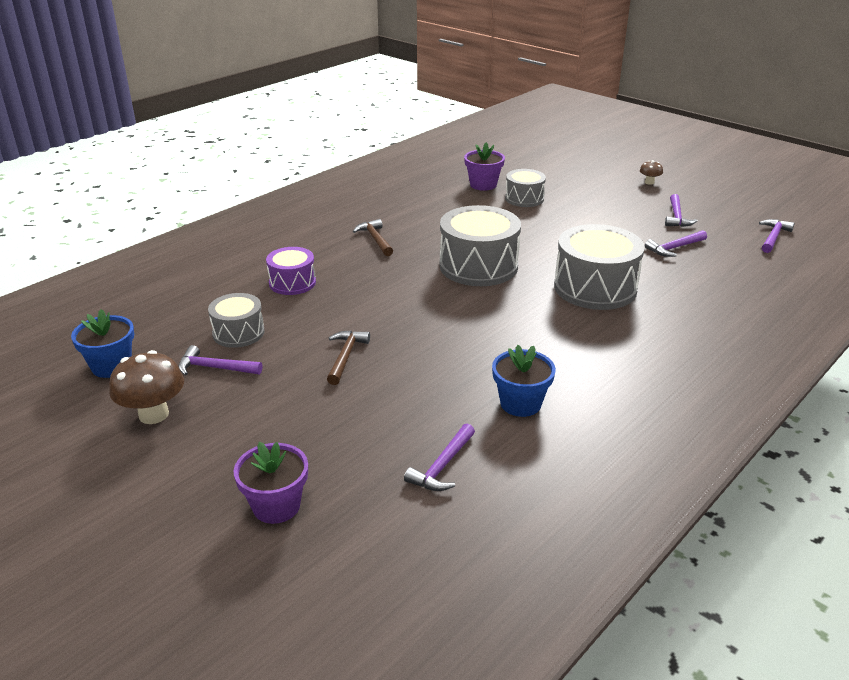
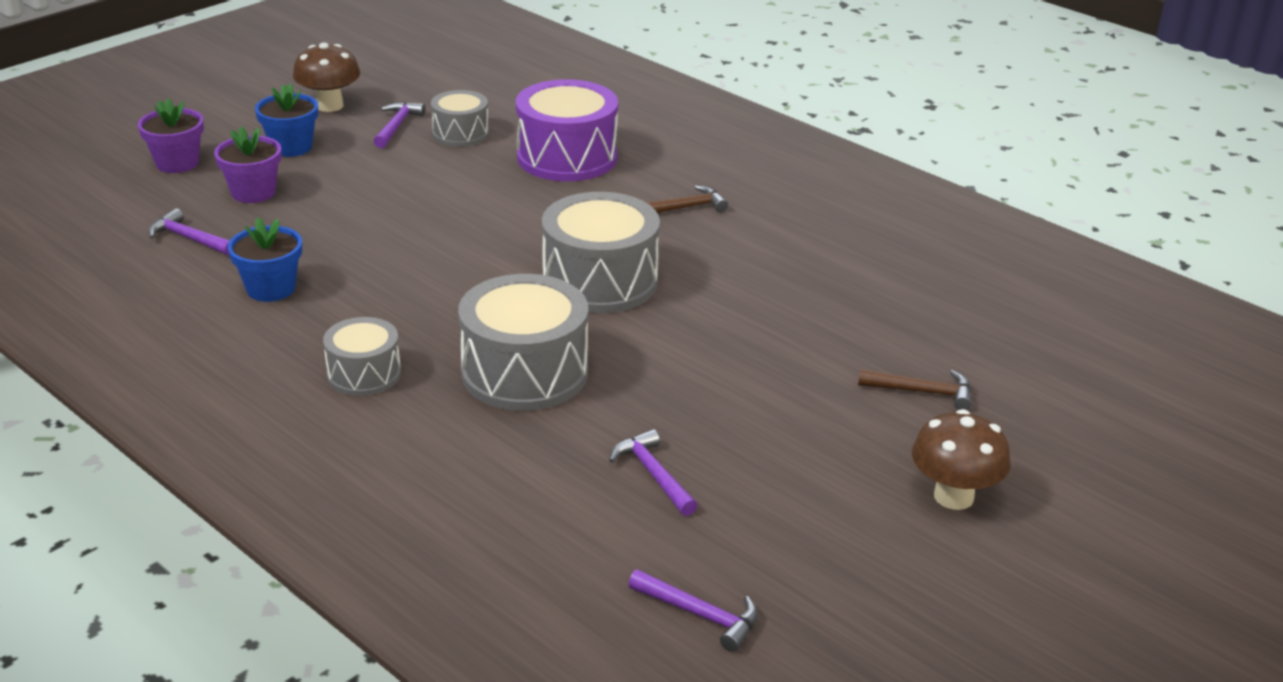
camera: 90 degrees right, 0 degrees up
(111, 366) = (415, 81): blue flower pot -> blue flower pot (291, 147)
(292, 283) = (567, 157): purple drum -> purple drum, size x1.74
(345, 357) = (397, 190): brown hammer -> brown hammer (922, 392)
(483, 185) = (896, 303): purple flower pot -> purple flower pot (253, 192)
(524, 198) = (844, 339): grey drum -> grey drum (364, 374)
(649, 182) = (953, 496): brown mushroom -> brown mushroom, size x1.96
(676, 217) = (786, 502): purple hammer -> none

